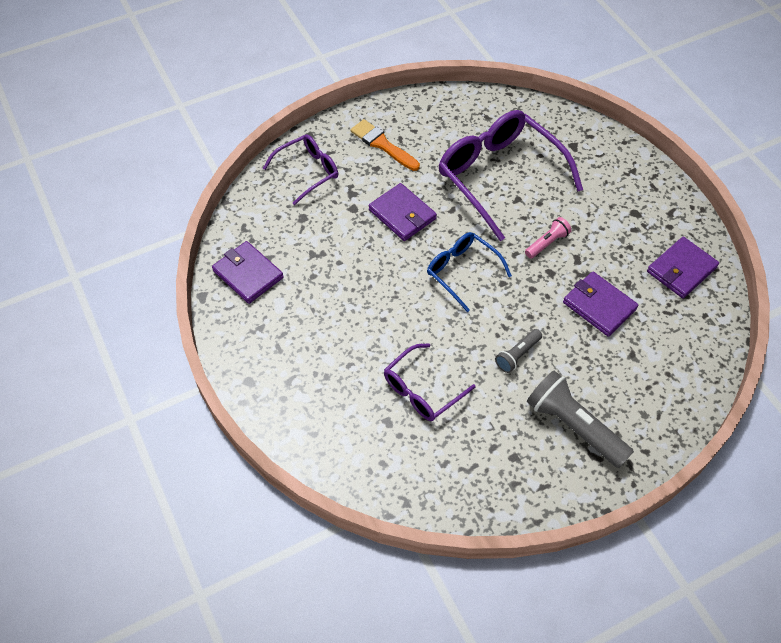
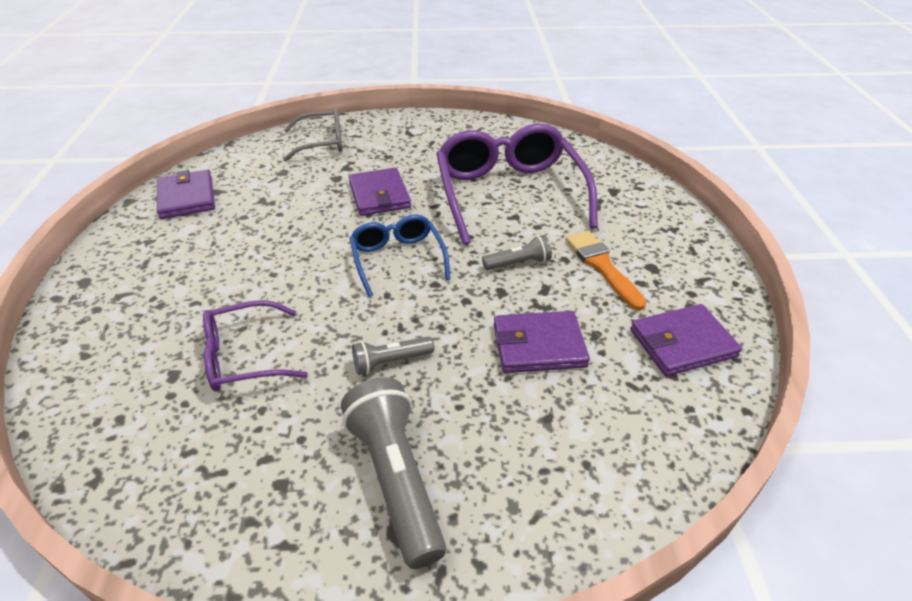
camera: 25 degrees right, 15 degrees down
(308, 172) = (322, 143): purple glasses -> grey glasses
(382, 144) = (410, 142): orange brush -> orange brush (602, 266)
(547, 243) = (518, 263): pink flashlight -> grey flashlight
(599, 306) = (539, 345): purple wallet -> purple wallet turned 75 degrees counterclockwise

